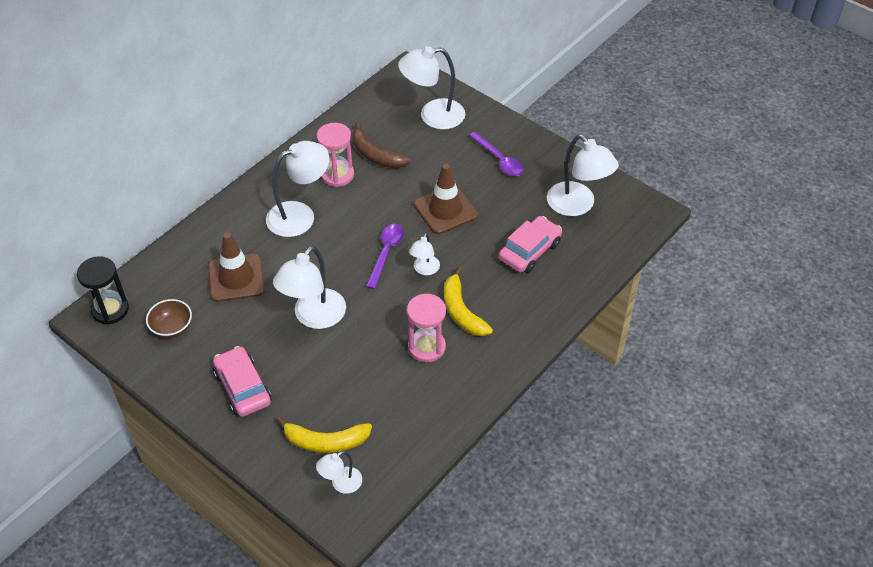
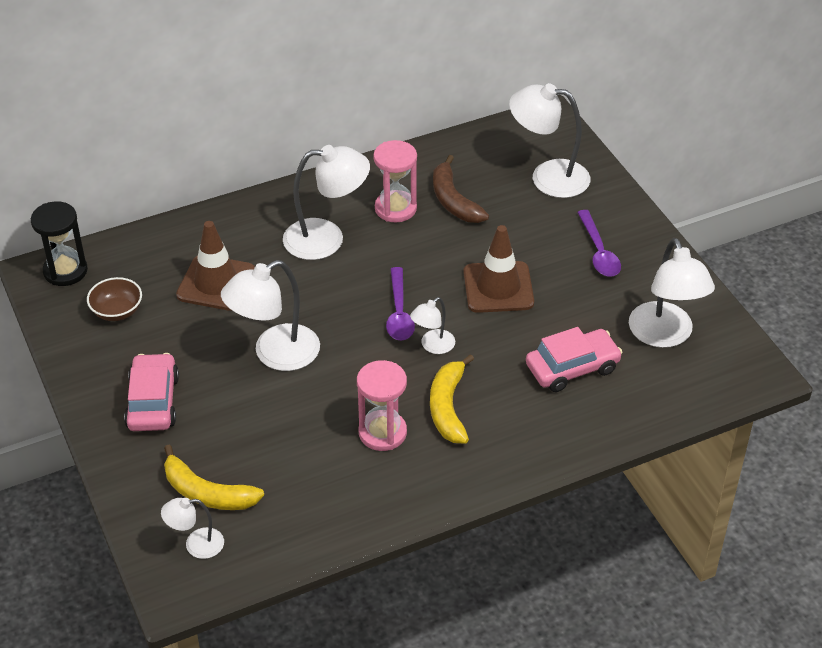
camera: 25 degrees right, 5 degrees down
(386, 253) = (399, 313): purple spoon -> purple spoon turned 135 degrees clockwise

